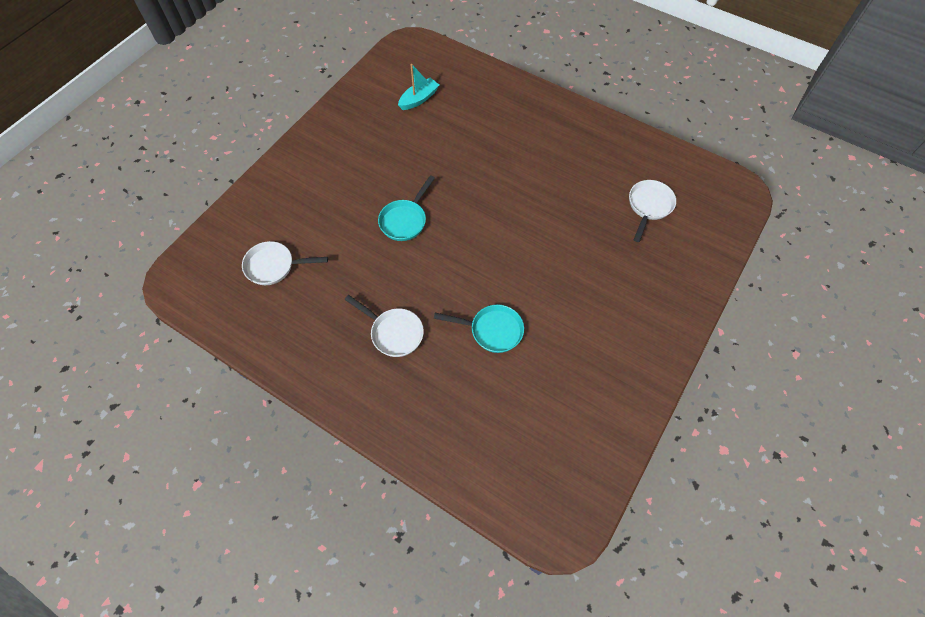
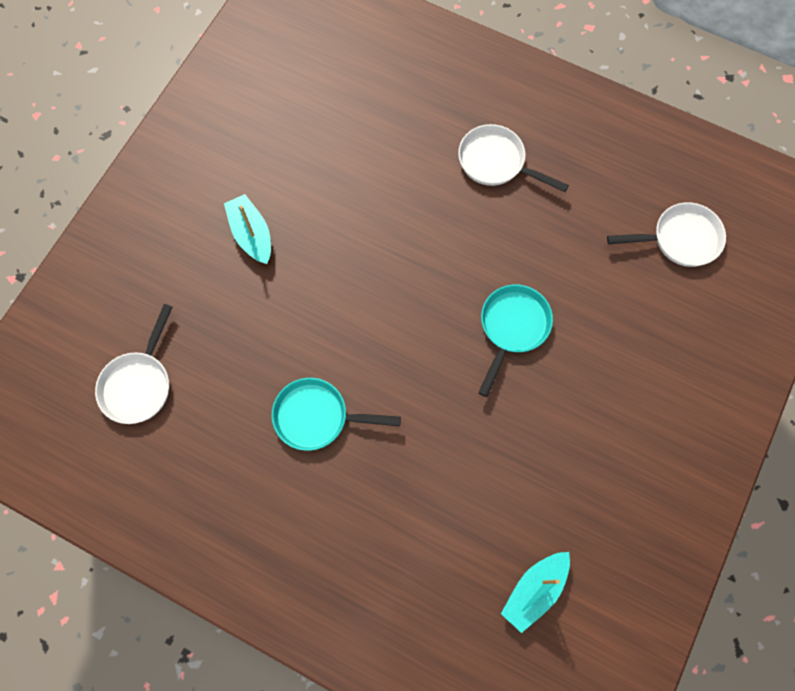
camera: 175 degrees right, 10 degrees up
(492, 330) = (371, 175): turquoise pan -> turquoise pan (317, 417)
(582, 293) = (251, 234): none -> turquoise boat

